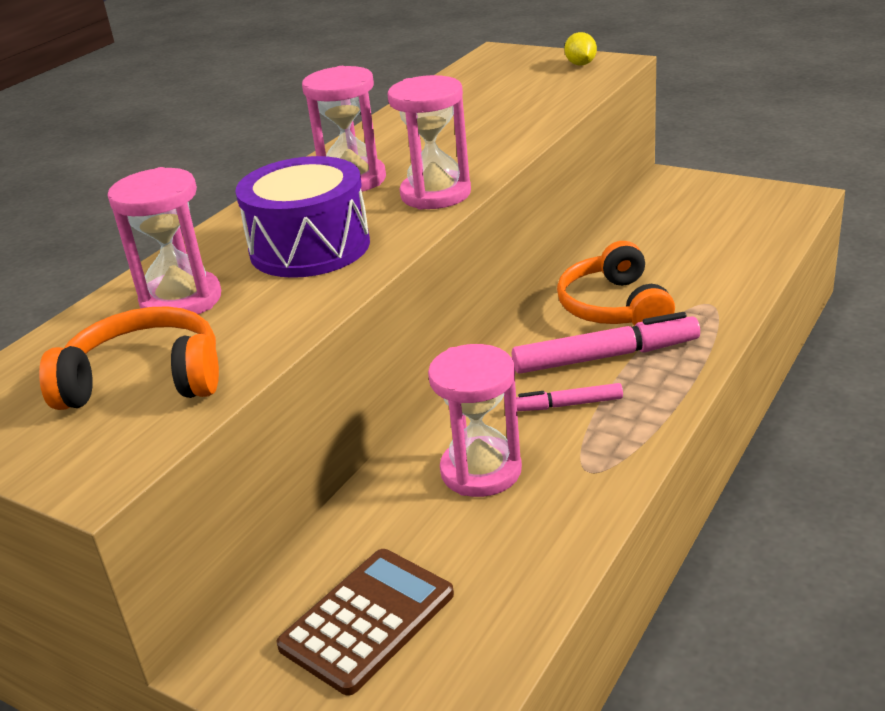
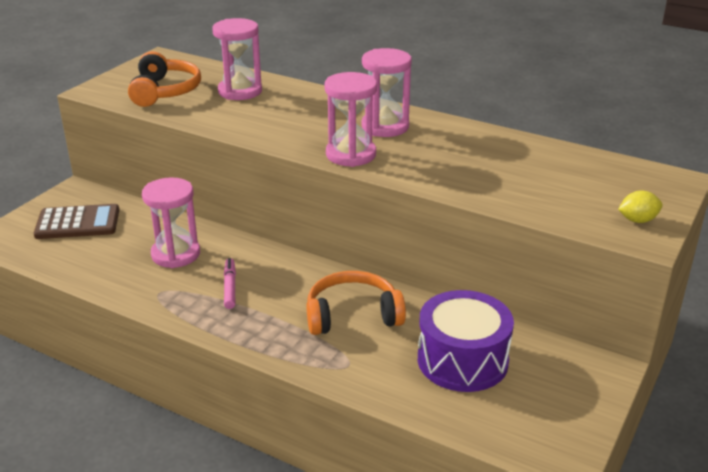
camera: 85 degrees right, 0 degrees up
(310, 247) = (287, 119): purple drum -> purple drum (462, 360)
(367, 620) = (78, 223): brown calculator -> brown calculator turned 45 degrees counterclockwise
(605, 356) = (283, 306): pink marker -> none

